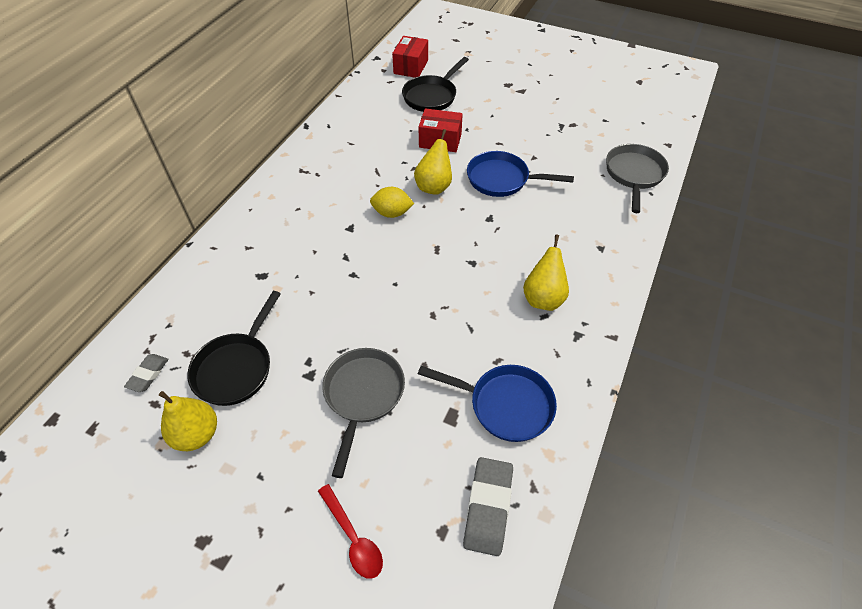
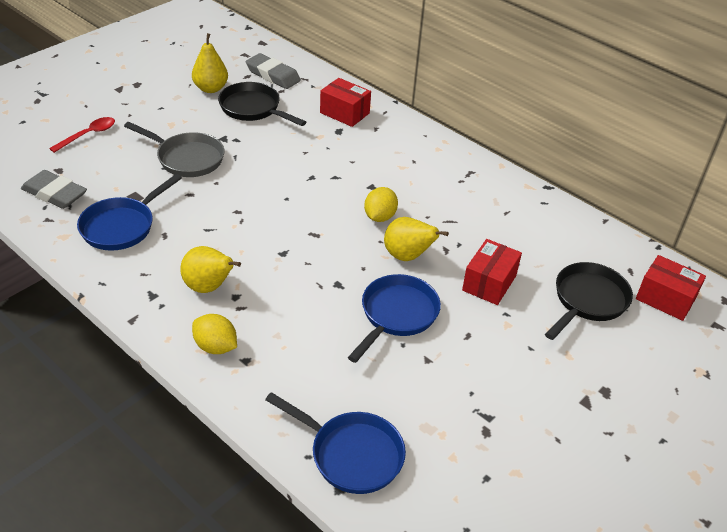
camera: 105 degrees right, 10 degrees down
(148, 374) = (273, 75): grey eraser -> grey eraser, size x1.70
(224, 279) = (344, 113): none -> red box
(353, 538) = (88, 135): red spoon -> red spoon turned 150 degrees clockwise
(432, 96) = (588, 301): black pan -> black pan turned 75 degrees clockwise
(601, 270) = (215, 347): none -> yellow lemon
(634, 174) = (351, 454): grey pan -> blue pan

